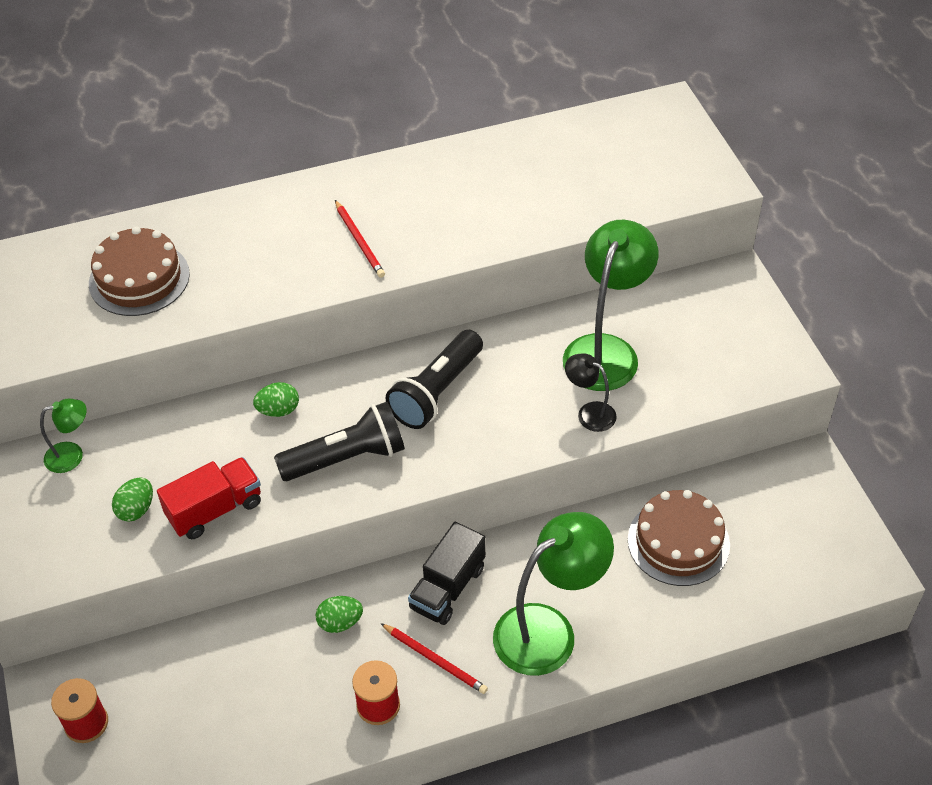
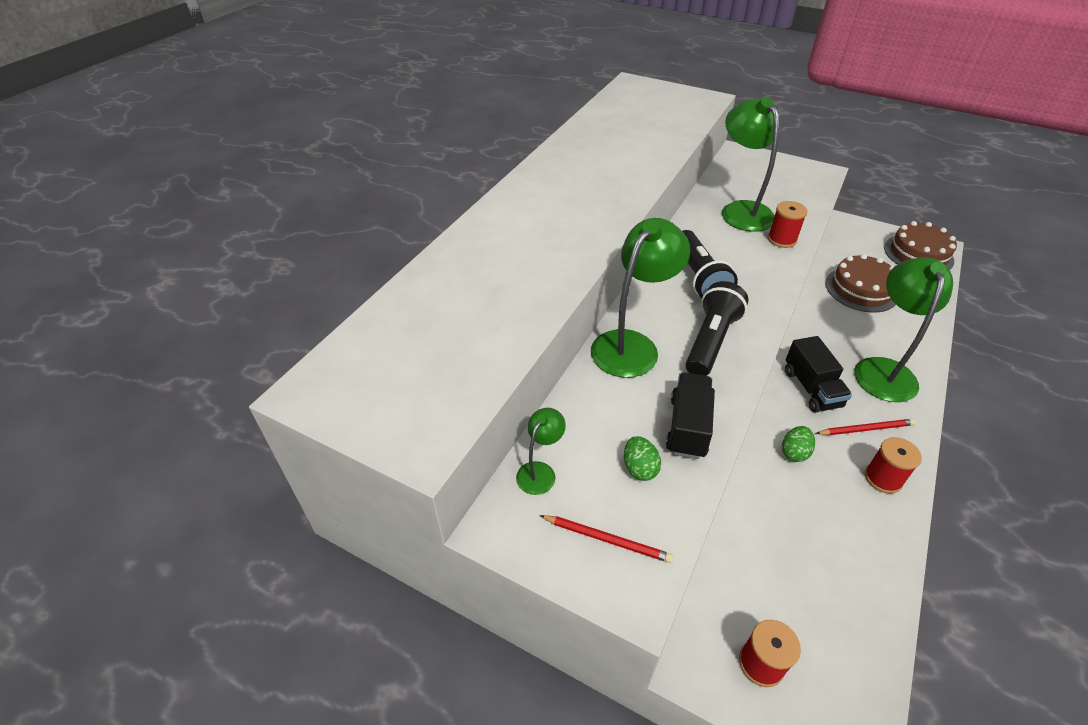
camera: 45 degrees left, 5 degrees down
(139, 278) = (472, 304): brown cake -> brown cake (918, 254)
(215, 510) = (687, 427): red truck -> black truck
(278, 410) = (632, 345): green egg -> green lamp
(359, 241) = (583, 207): red pencil -> red pencil (607, 539)
(589, 413) = (782, 239): black lamp -> red spool

